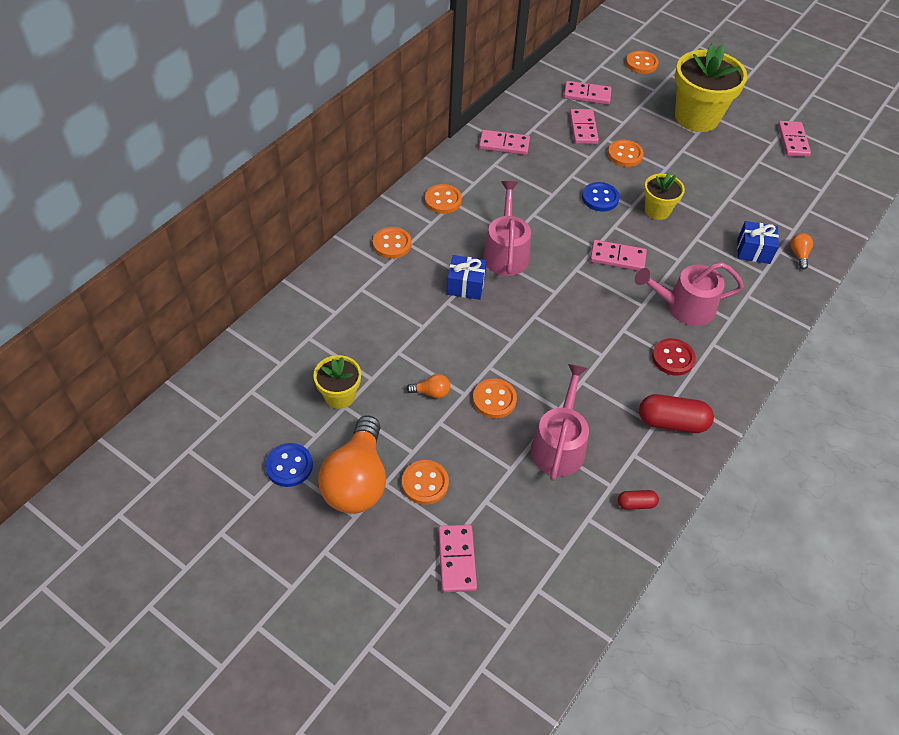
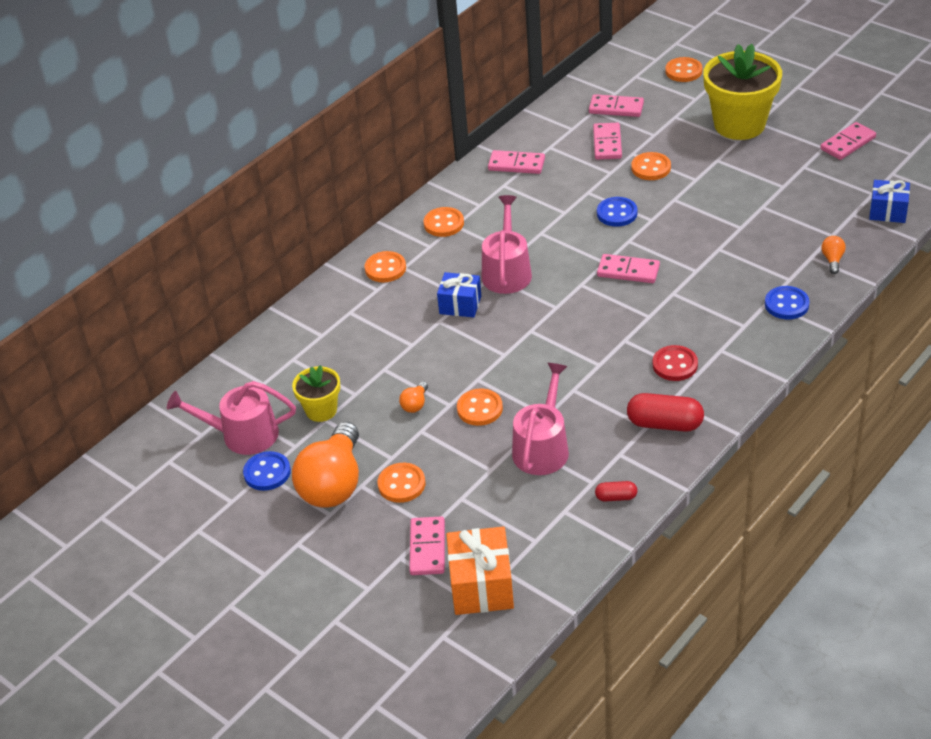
camera: 10 degrees right, 10 degrees down
(431, 392) = (415, 404): orange light bulb -> orange light bulb turned 105 degrees clockwise
(515, 606) = (481, 586): none -> orange gift
(657, 210) = (679, 223): yellow flower pot -> none
(684, 307) = (695, 316): pink watering can -> pink watering can (243, 435)
(753, 251) = (781, 258): blue gift -> blue gift (888, 211)
(765, 298) = (786, 304): none -> blue button
(793, 141) = (848, 143): pink domino -> pink domino turned 45 degrees clockwise

